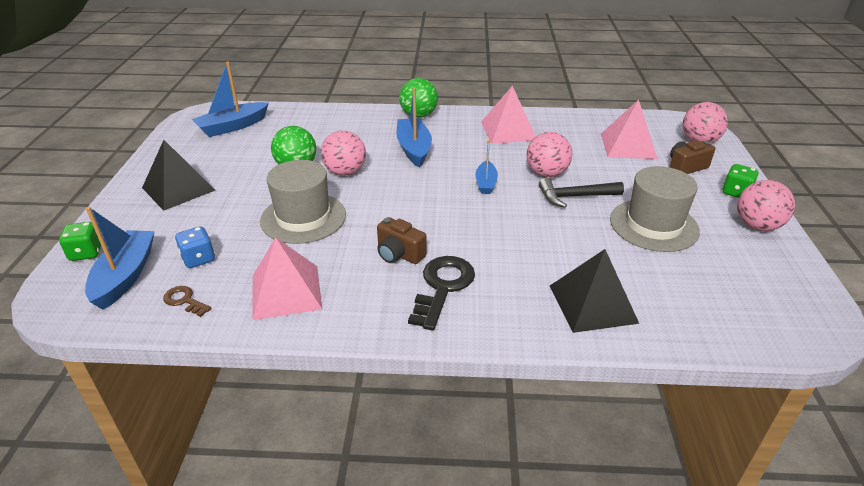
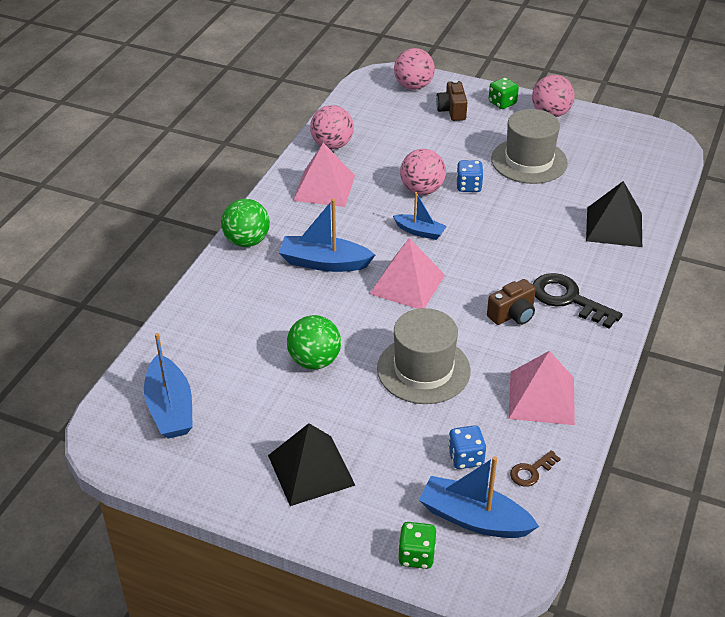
camera: 70 degrees left, 5 degrees up
(345, 172) = (347, 324): pink ball -> pink ball (332, 145)
(575, 197) = (468, 186): black hammer -> blue dice
(628, 146) = (398, 126): pink pyramid -> pink pyramid (407, 284)

